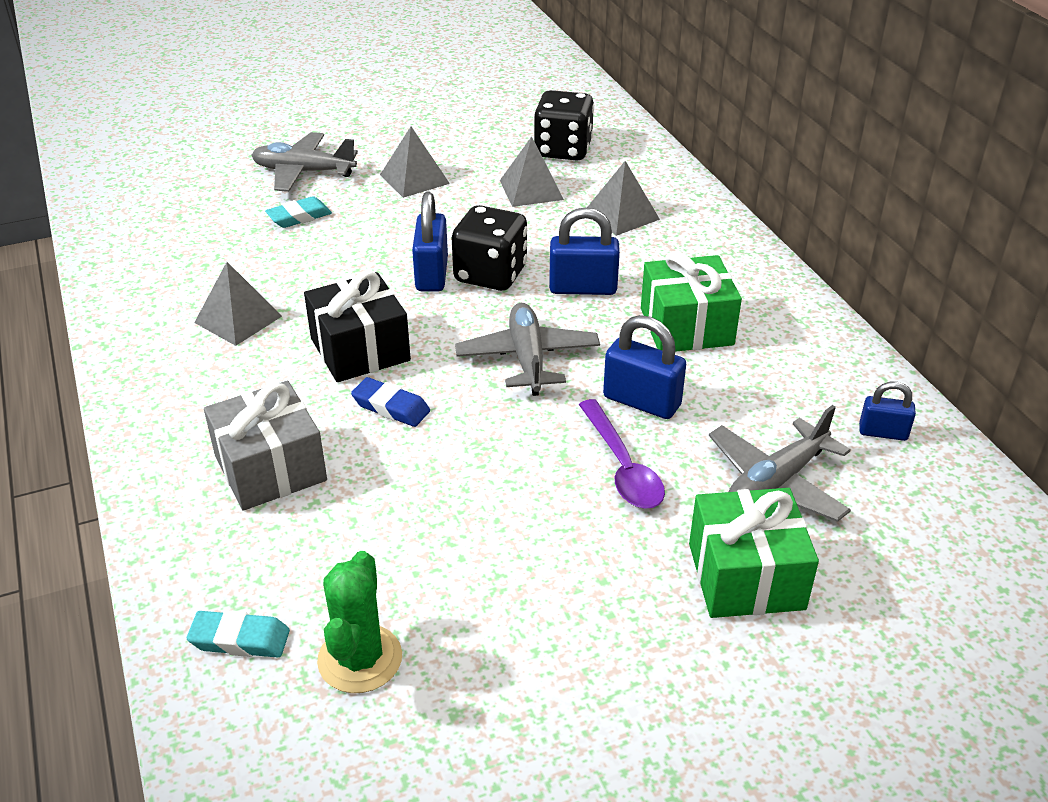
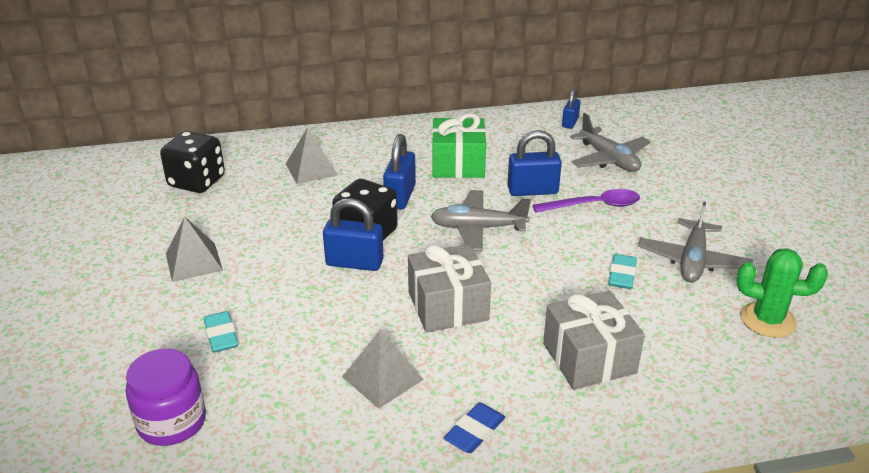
camera: 80 degrees left, 5 degrees down
(185, 216) = (172, 422): none -> purple jar
(240, 639) = (762, 374): turquoise eraser -> turquoise eraser (621, 275)
(303, 172) = (132, 331): grey plane -> grey plane (692, 261)
(360, 349) = (448, 306): black gift -> grey gift
(391, 407) = (523, 294): blue eraser -> blue eraser (474, 432)
(531, 190) = (251, 203): grey pyramid -> none
(642, 401) = (532, 191): blue padlock -> blue padlock turned 45 degrees clockwise
(745, 576) = (682, 180): green gift -> none

